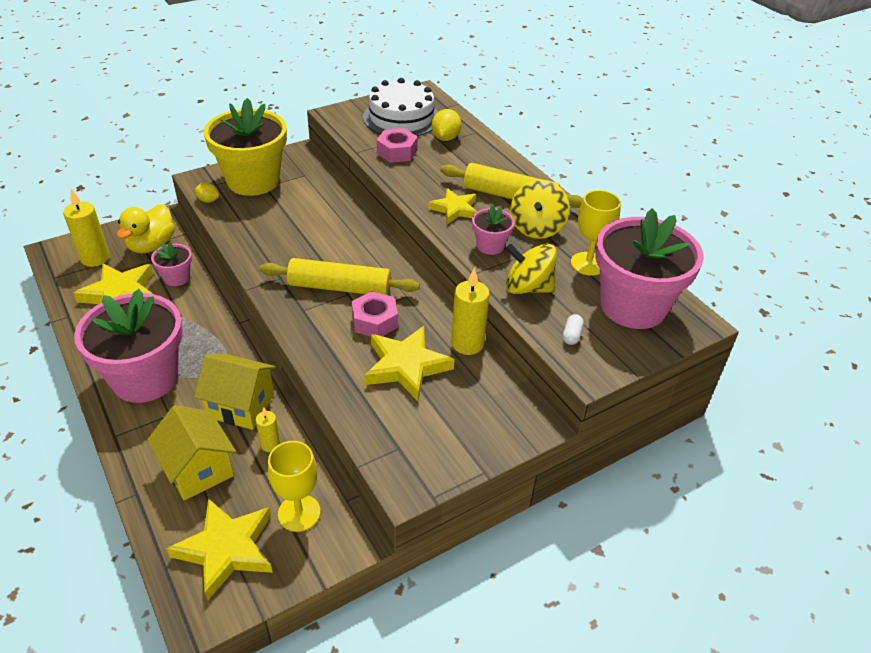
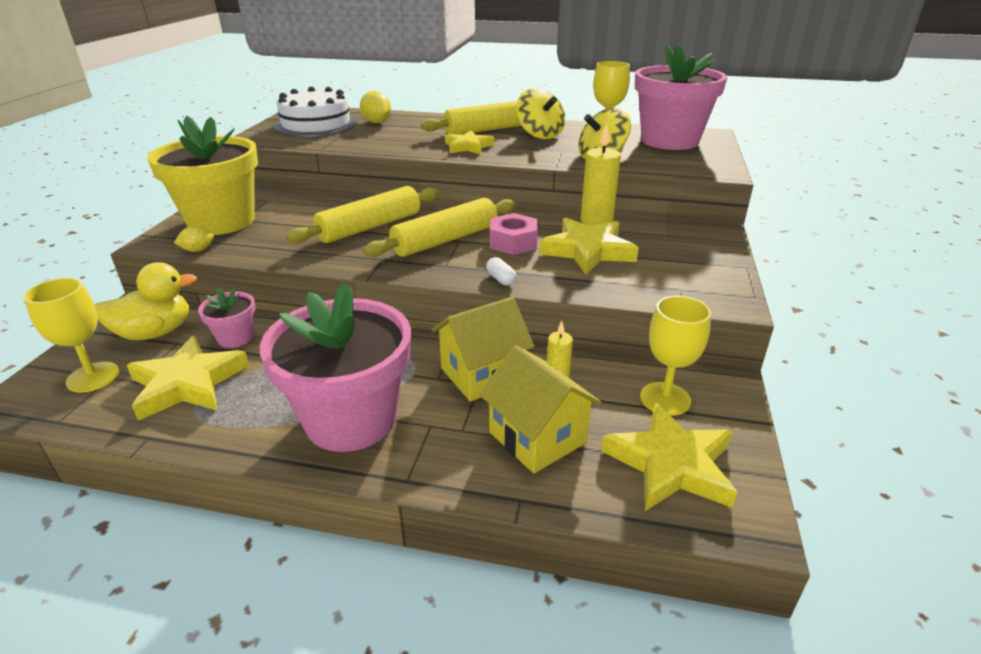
camera: 45 degrees left, 10 degrees down
(95, 258) = (93, 377): yellow candle -> yellow goblet
(151, 245) = (155, 333): yellow duck -> yellow duck turned 90 degrees counterclockwise
(198, 469) = (537, 437): yellow house -> yellow house turned 45 degrees clockwise
(319, 242) = (370, 227): none -> yellow rolling pin
(397, 152) = (355, 139): pink nut -> none
(490, 246) = (533, 151): pink flower pot -> none
(572, 335) = (674, 163): white capsule -> white capsule (501, 279)

